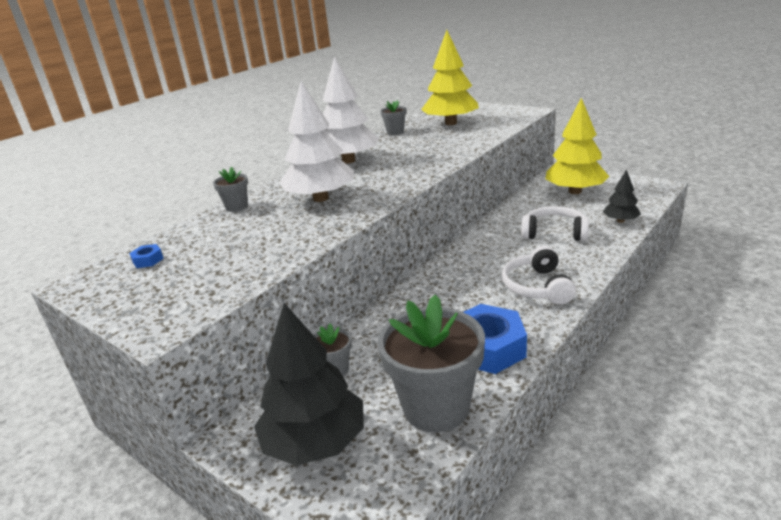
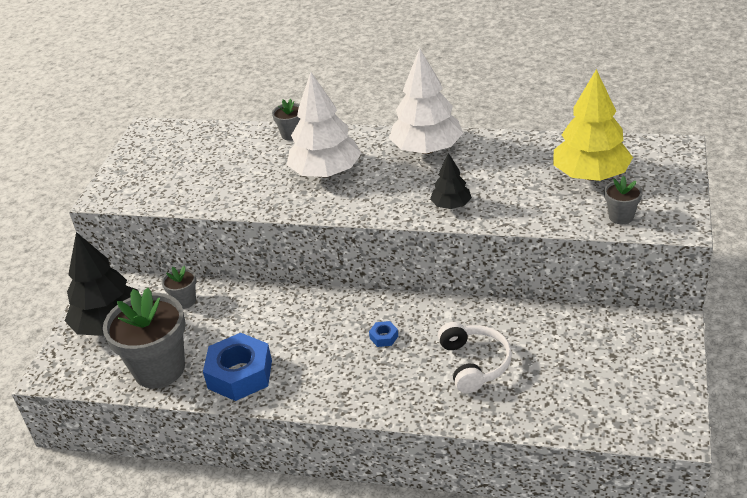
camera: 65 degrees right, 10 degrees up
(148, 260) = (187, 141): blue nut -> blue nut (384, 337)
(395, 132) = (535, 145): grey flower pot -> grey flower pot (621, 216)
(537, 287) = (350, 379): white headphones -> none
(575, 191) = (605, 354): yellow tree -> none
(620, 221) = (536, 413): black tree -> black tree (451, 205)

